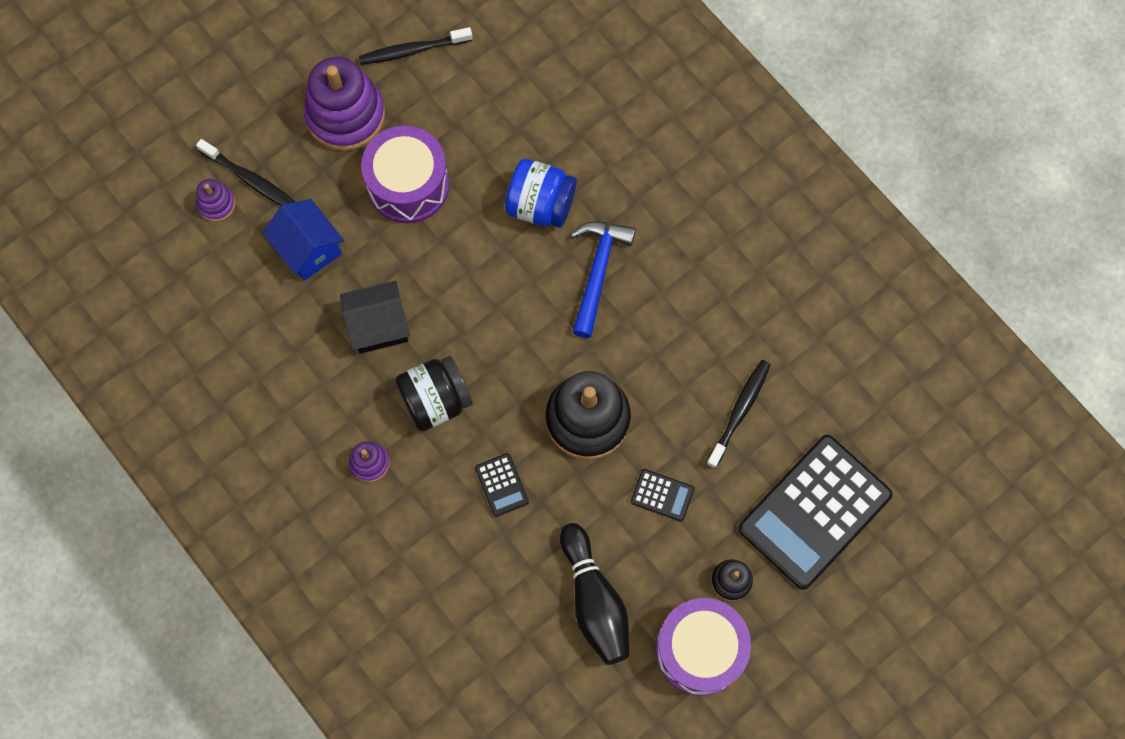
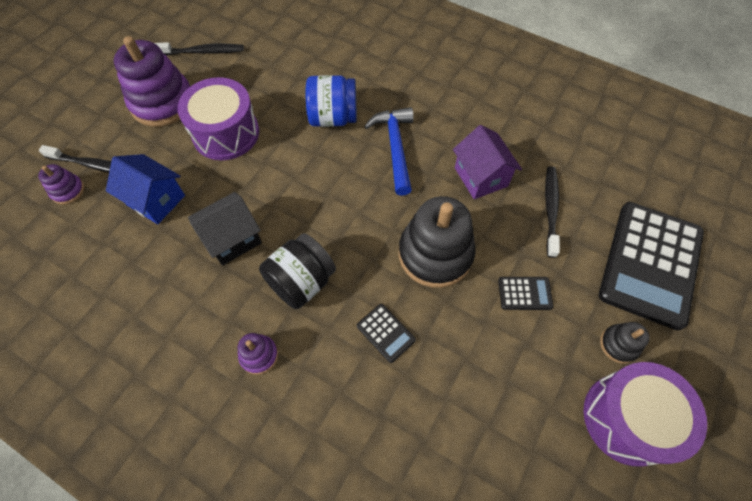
camera: 20 degrees left, 10 degrees down
(413, 50) = (203, 52): black toothbrush -> black toothbrush turned 150 degrees counterclockwise
(594, 600) = (513, 408): black bowling pin -> none
(680, 344) = (481, 177): none -> purple house

